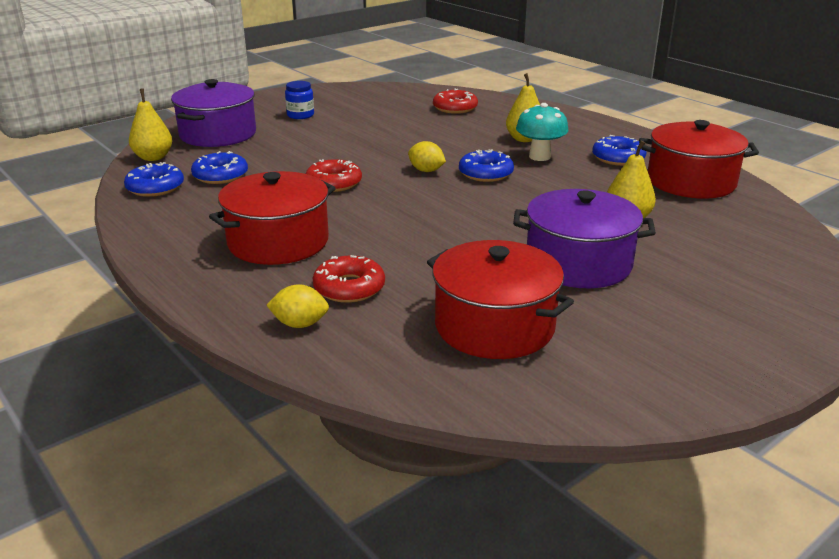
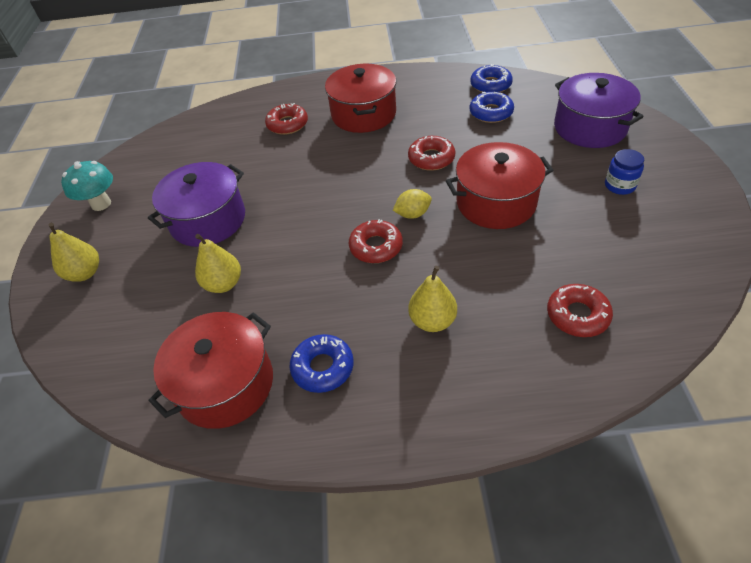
camera: 130 degrees right, 20 degrees up
(153, 157) = (552, 91): yellow pear -> yellow pear (85, 273)
(300, 324) = (274, 102): yellow lemon -> none
(485, 173) = (376, 247): blue donut -> red donut
(494, 326) = (200, 157): red pot -> red pot (496, 202)
(539, 157) = (379, 305): turquoise mushroom -> turquoise mushroom (101, 204)

